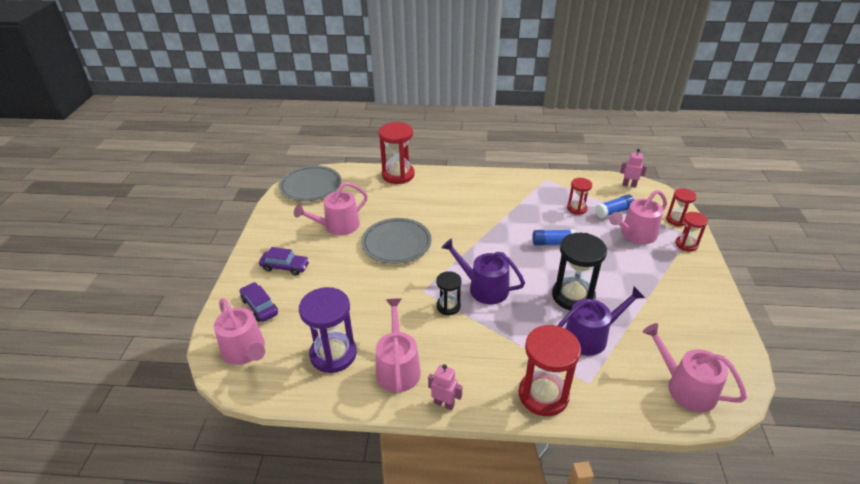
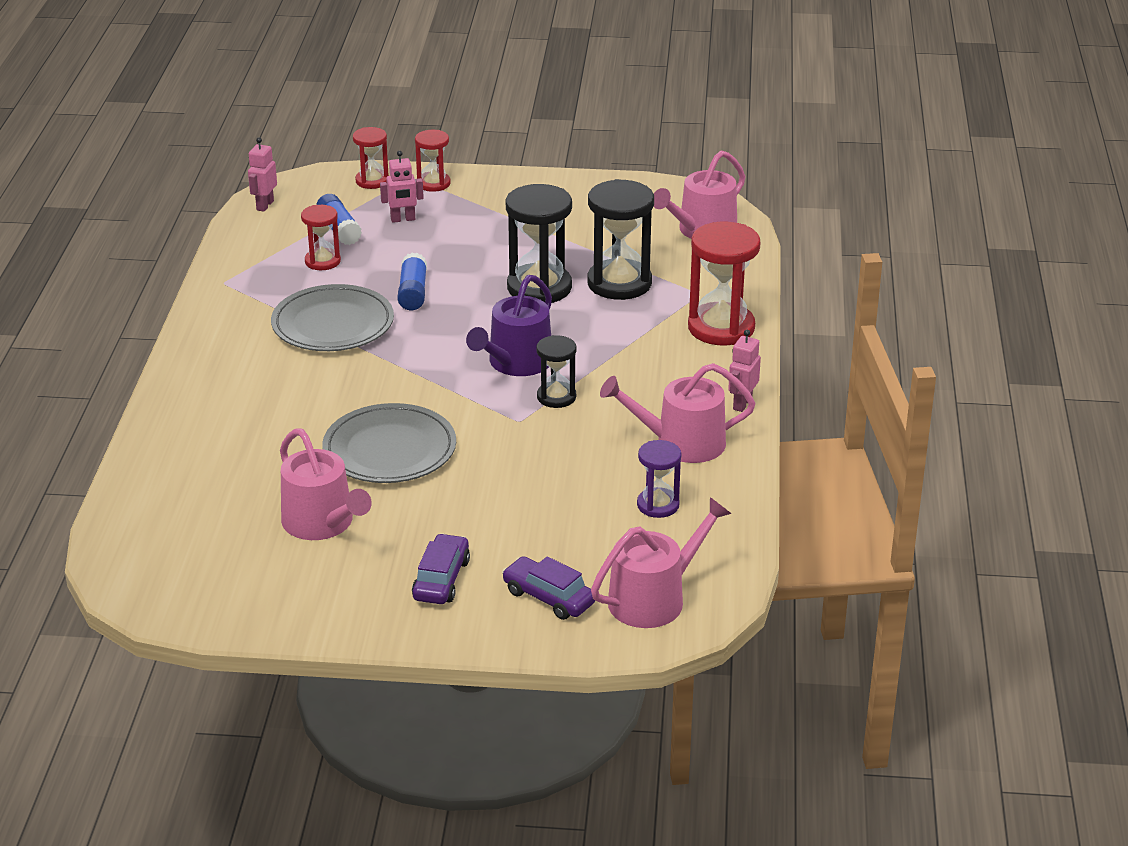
camera: 90 degrees left, 5 degrees down
(260, 307) = (549, 597): purple car -> purple car turned 75 degrees clockwise
(311, 186) = (162, 573): grey plate -> grey plate (333, 324)
(333, 354) = (658, 505): purple hourglass -> purple hourglass, size x0.56
(398, 175) = (153, 453): red hourglass -> none
(590, 336) = (619, 283): purple watering can -> black hourglass
(635, 234) = (403, 219): pink watering can -> pink robot

